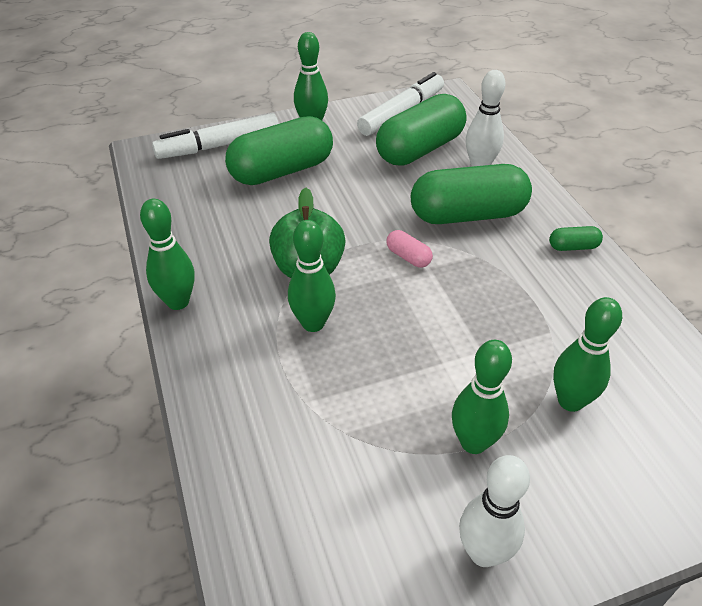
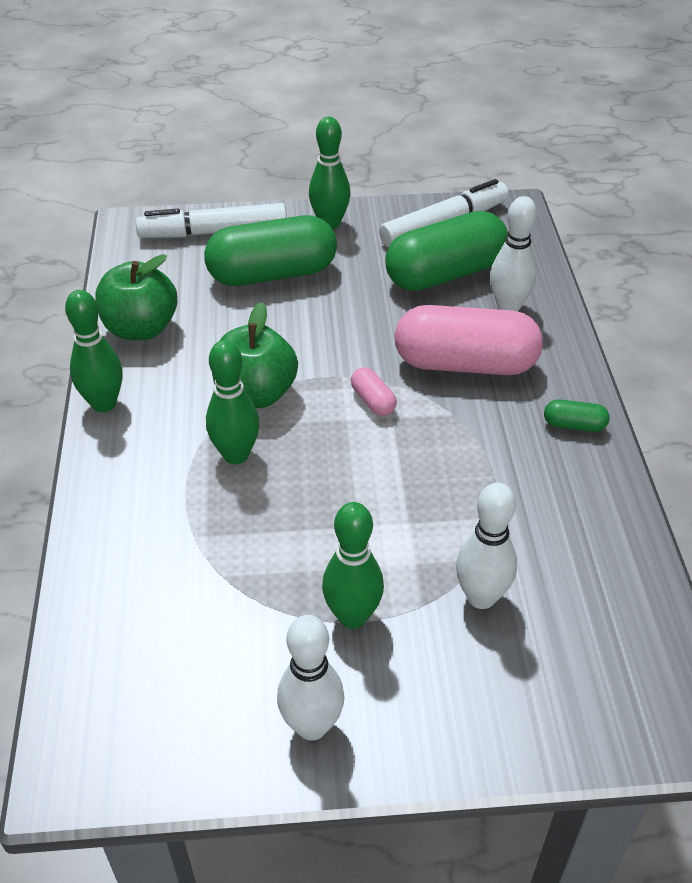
camera: 15 degrees right, 0 degrees up
(187, 232) = (141, 328): none -> green apple
(467, 215) = (465, 364): green capsule -> pink capsule
(570, 401) = (481, 597): green bowling pin -> white bowling pin

